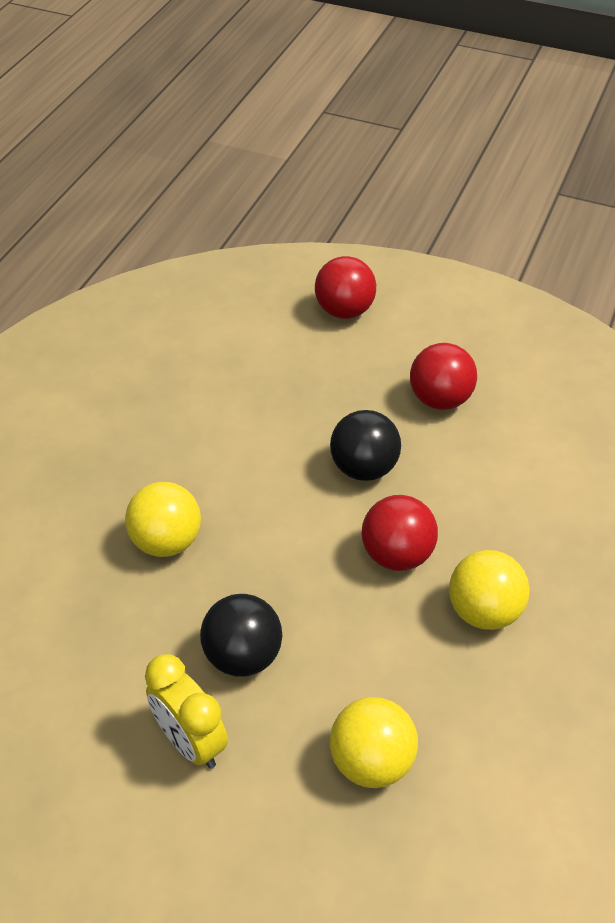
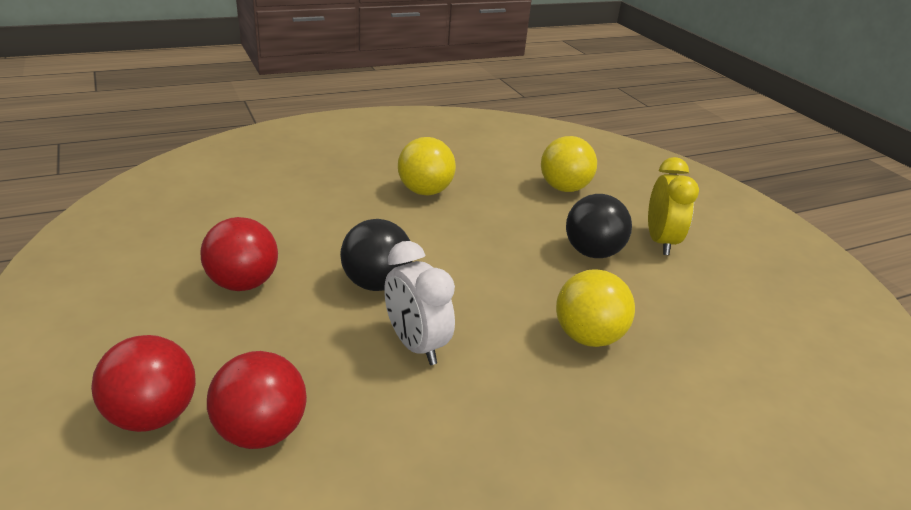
camera: 140 degrees left, 15 degrees down
(274, 442) = (416, 345): none -> white clock
(397, 555) = (432, 234): red ball -> red ball (261, 432)

